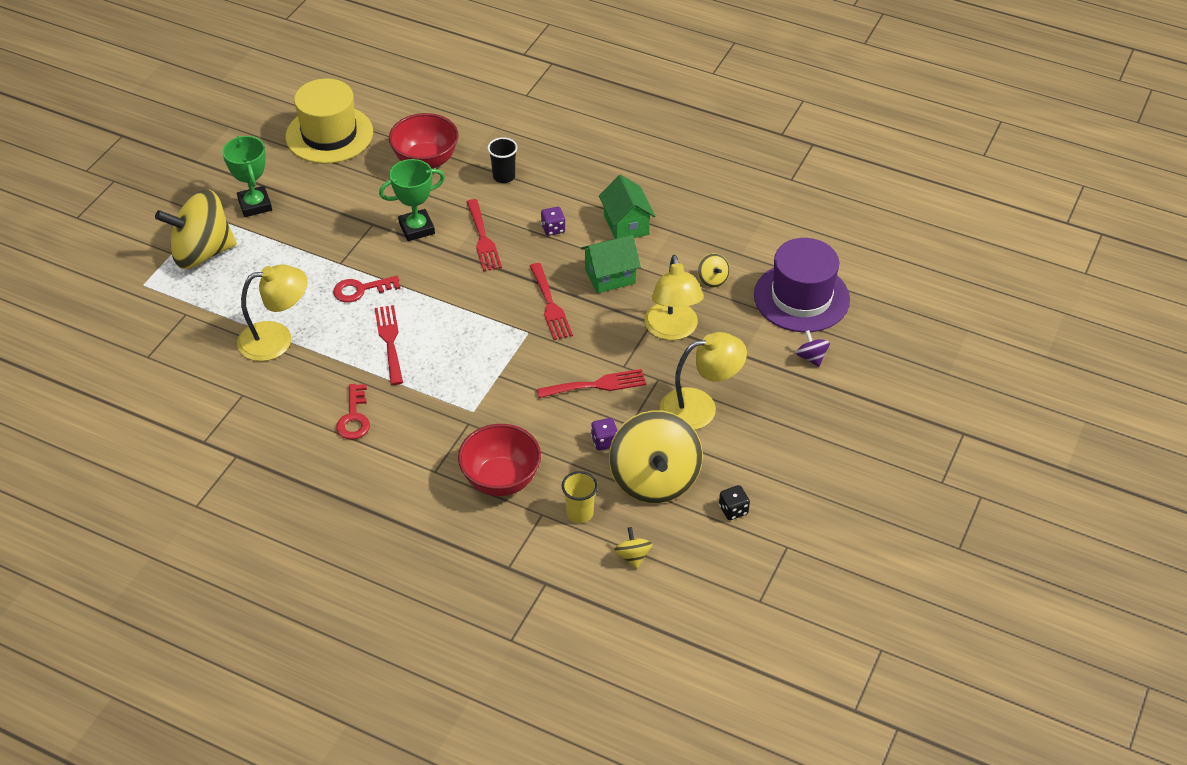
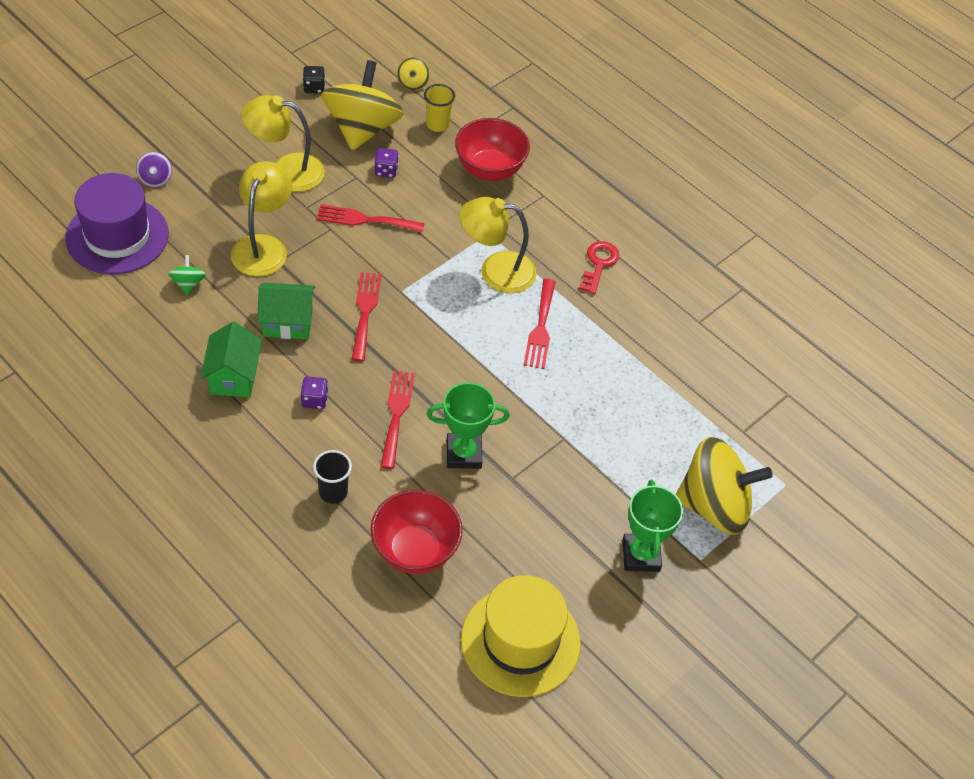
camera: 165 degrees left, 5 degrees up
(277, 339) = (653, 368): yellow lamp -> yellow lamp (496, 271)
(361, 290) = (550, 396): red key -> none
(712, 279) = (188, 283): yellow spinning top -> green spinning top

